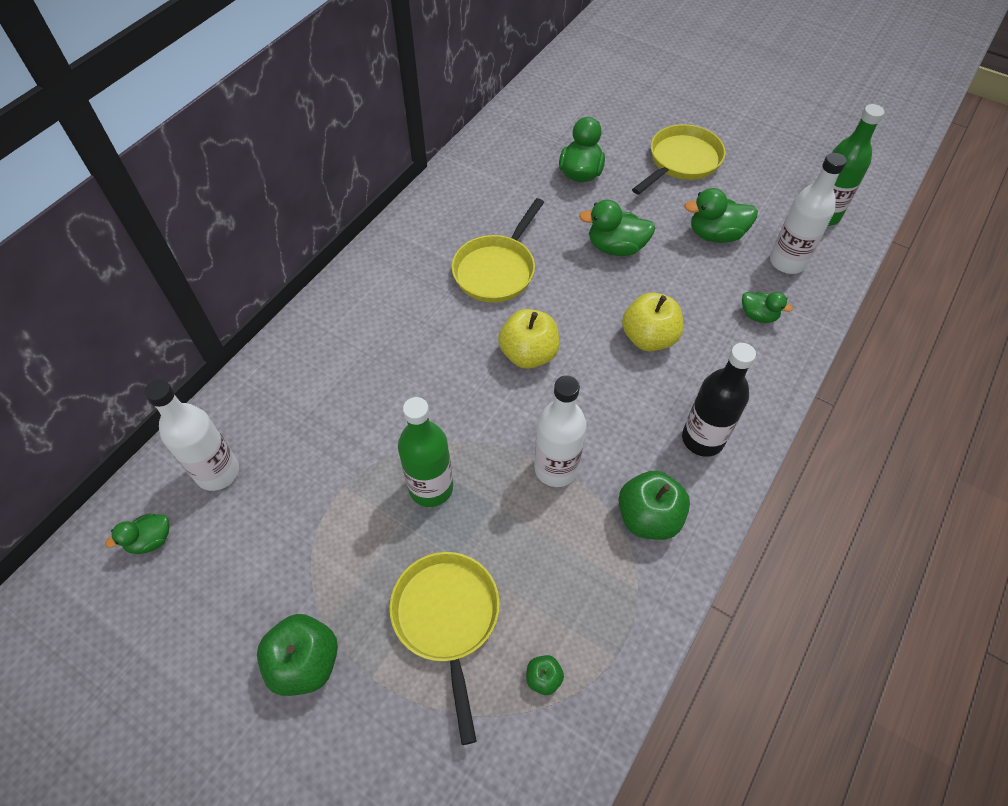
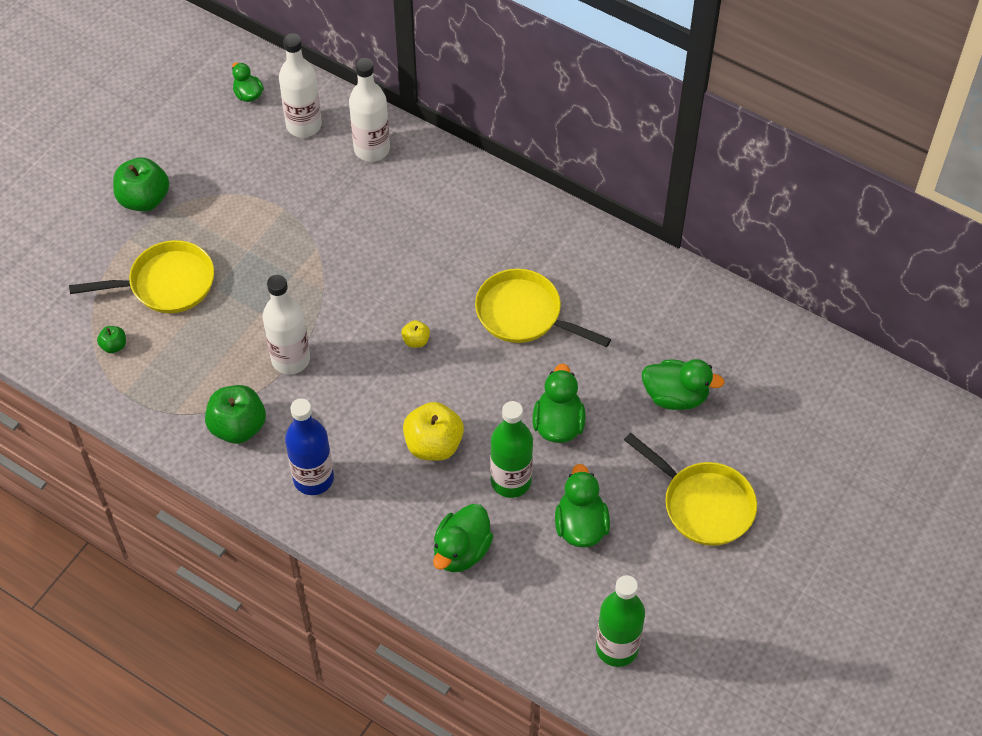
camera: 90 degrees right, 0 degrees up
(431, 488) = (279, 268): green bottle -> green bottle (511, 481)
(528, 354) = (416, 341): yellow apple -> yellow apple, size x0.49
(702, 439) = (313, 478): black bottle -> blue bottle
(758, 315) = (461, 551): green duck -> green duck, size x1.62
(787, 262) = (539, 594): white bottle -> white bottle (372, 149)

